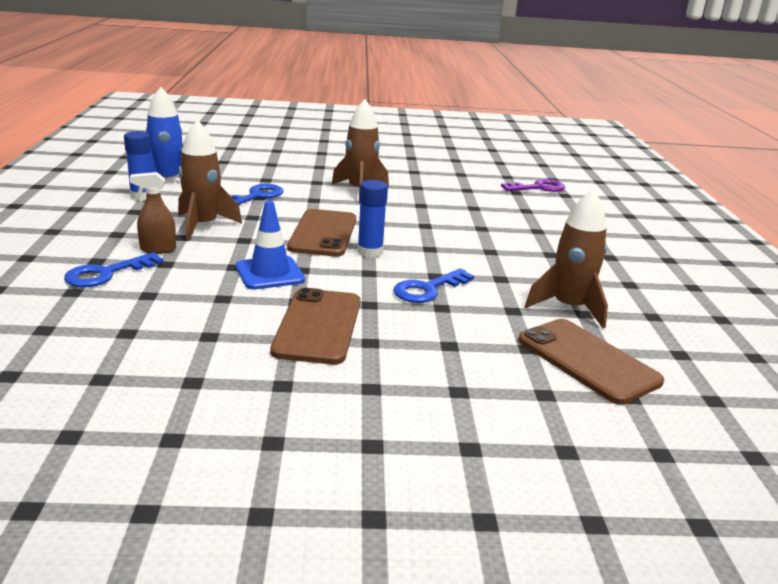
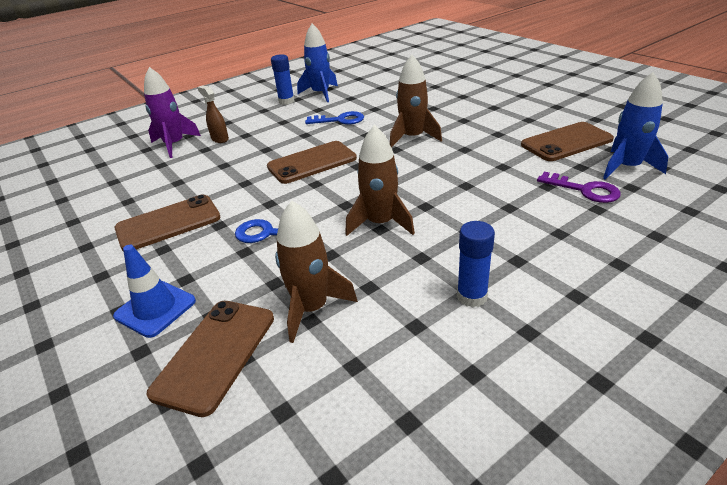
camera: 60 degrees right, 10 degrees up
(107, 274) = (174, 145): blue key -> purple rocket
(203, 226) = (269, 131): brown rocket -> brown rocket (380, 223)
(270, 273) = (226, 177): blue traffic cone -> blue traffic cone (155, 308)
(370, 252) = (304, 189): blue glue stick -> blue glue stick (472, 296)
(468, 165) = (566, 142): none -> brown phone
(529, 170) = (626, 167): none -> blue rocket

